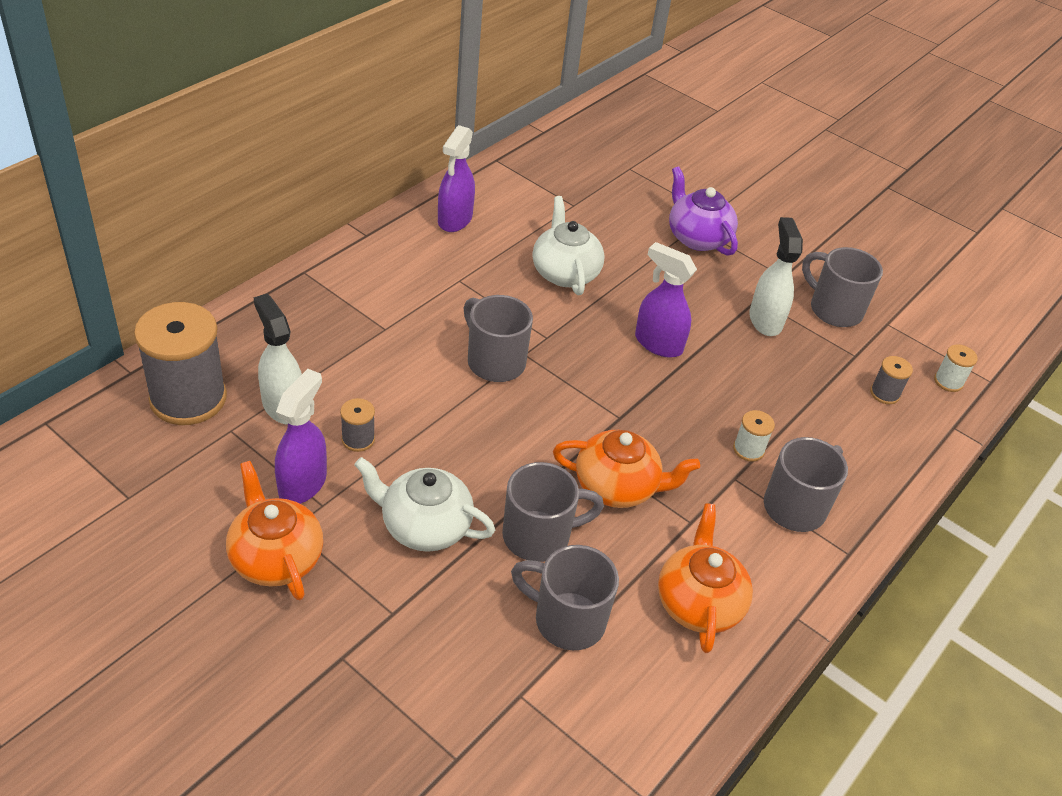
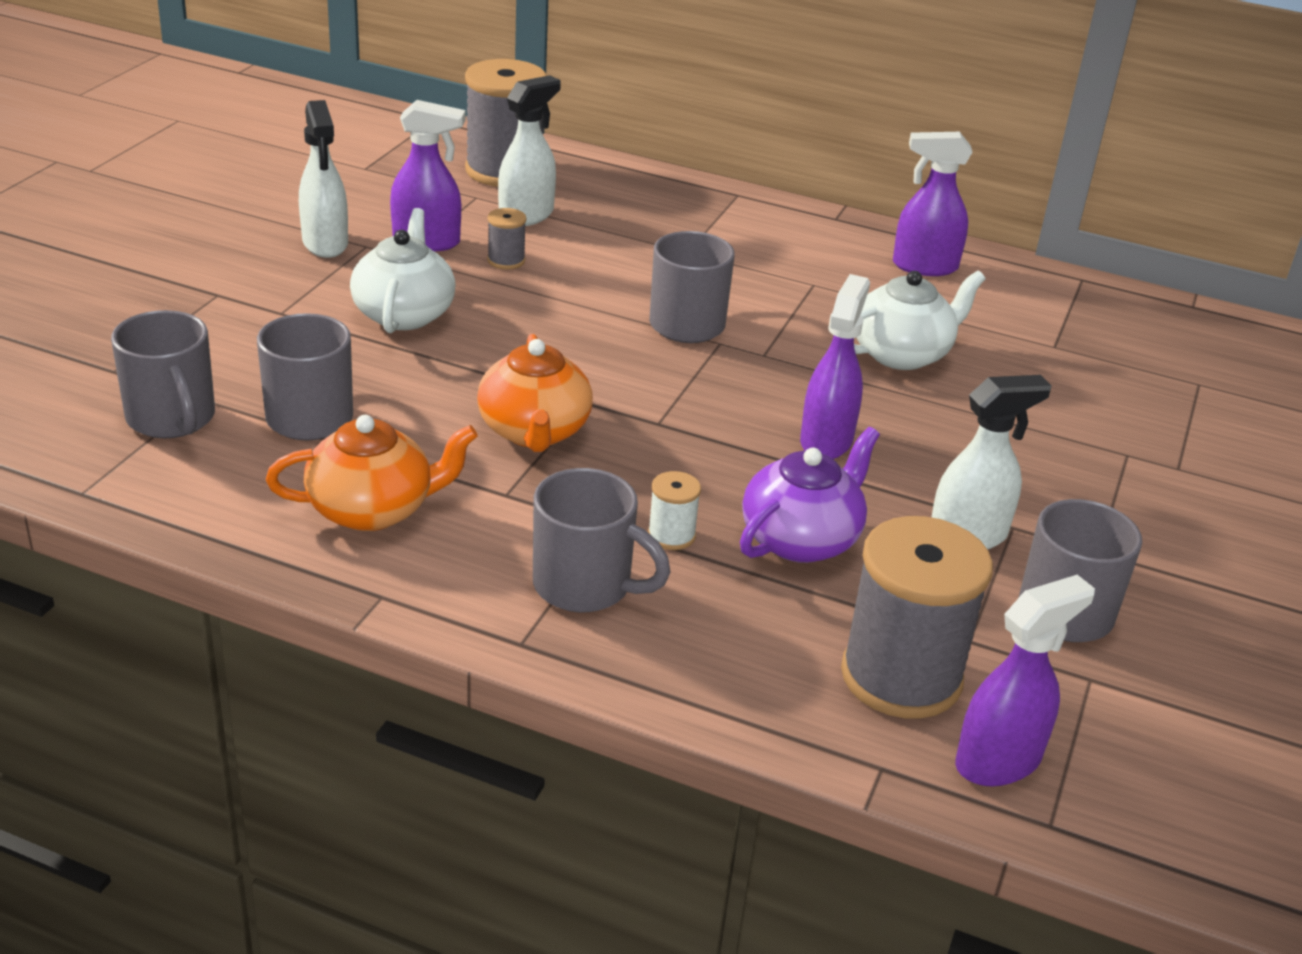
camera: 75 degrees right, 10 degrees down
(276, 558) = (325, 244): orange teapot -> white spray bottle
(539, 536) = (426, 385): grey mug -> grey mug (172, 419)
(697, 237) = (1101, 457): purple teapot -> purple teapot (801, 539)
(884, 393) = (901, 676): grey spool -> grey spool, size x2.28
(948, 381) = (999, 761): white spool -> purple spray bottle

